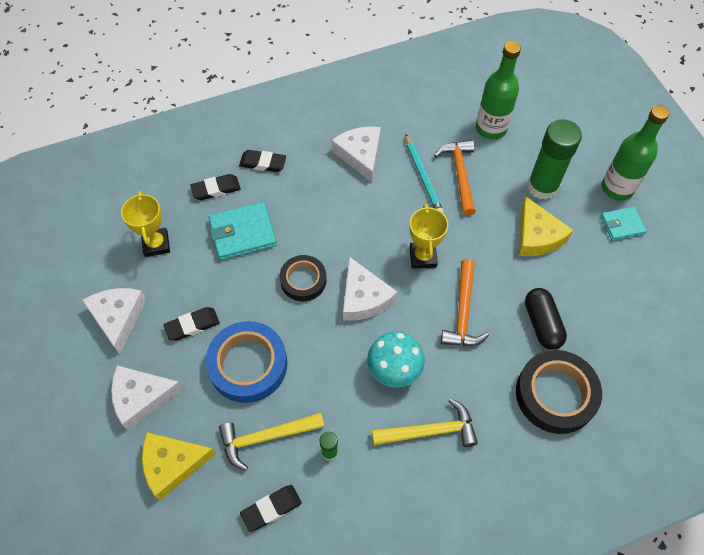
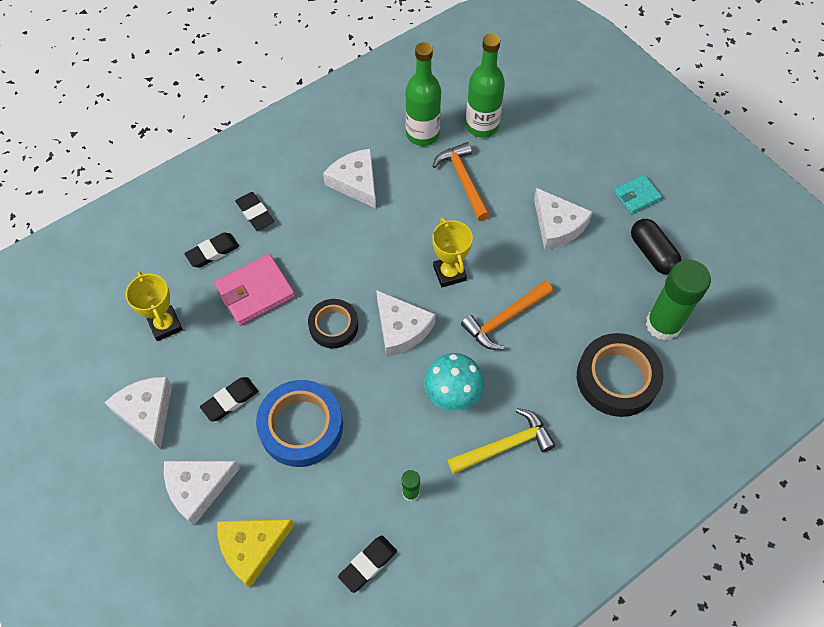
camera: 15 degrees left, 0 degrees up
(243, 233) = (255, 292): turquoise wallet -> pink wallet
(263, 163) = (255, 213): black eraser -> black eraser turned 60 degrees clockwise
(266, 437) = (342, 495): yellow hammer -> none
(423, 176) = (426, 190): turquoise pencil -> none
(463, 312) = (505, 319): orange hammer -> orange hammer turned 60 degrees clockwise
(537, 236) = (557, 225): yellow cheese -> white cheese
(542, 187) = (549, 174): green glue stick -> green glue stick (663, 324)
(542, 324) = (585, 312): black capsule -> black capsule (652, 253)
(617, 188) = (622, 160): green bottle -> green bottle (422, 134)

